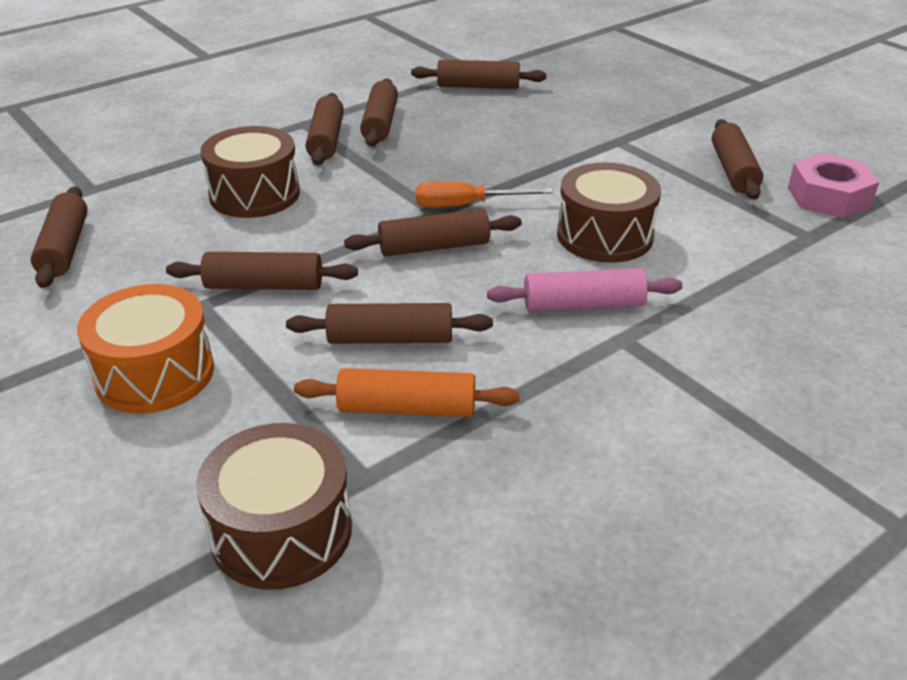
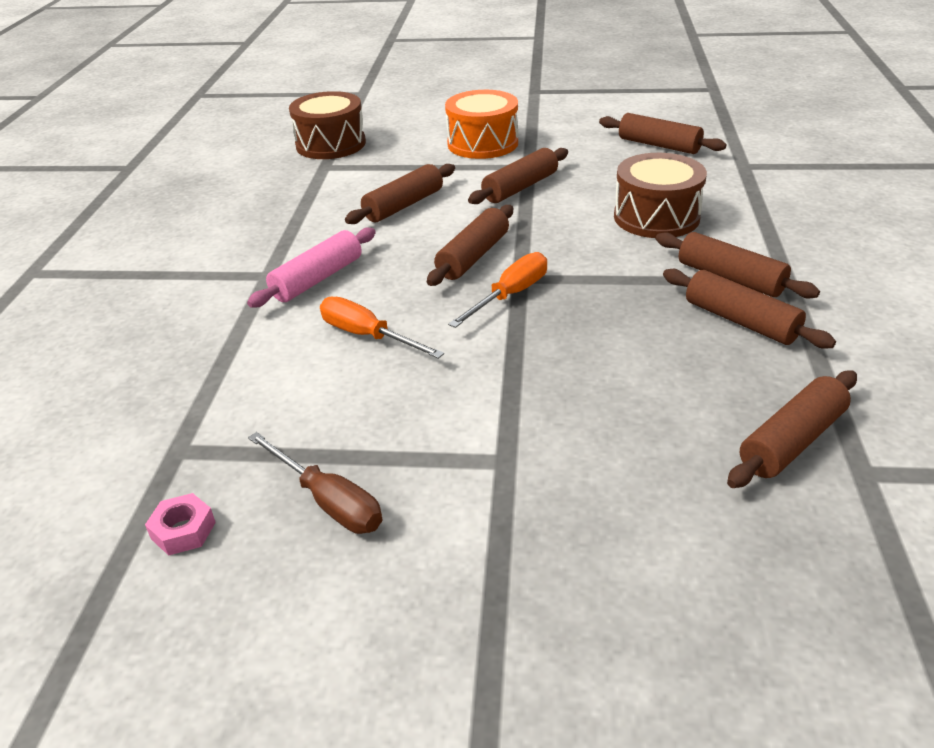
camera: 135 degrees right, 0 degrees up
(407, 408) = (344, 190): orange rolling pin -> none
(604, 236) = (367, 336): brown drum -> orange screwdriver
(733, 170) = (328, 501): brown rolling pin -> brown screwdriver
(828, 197) = (183, 530): pink nut -> pink nut, size x0.53

